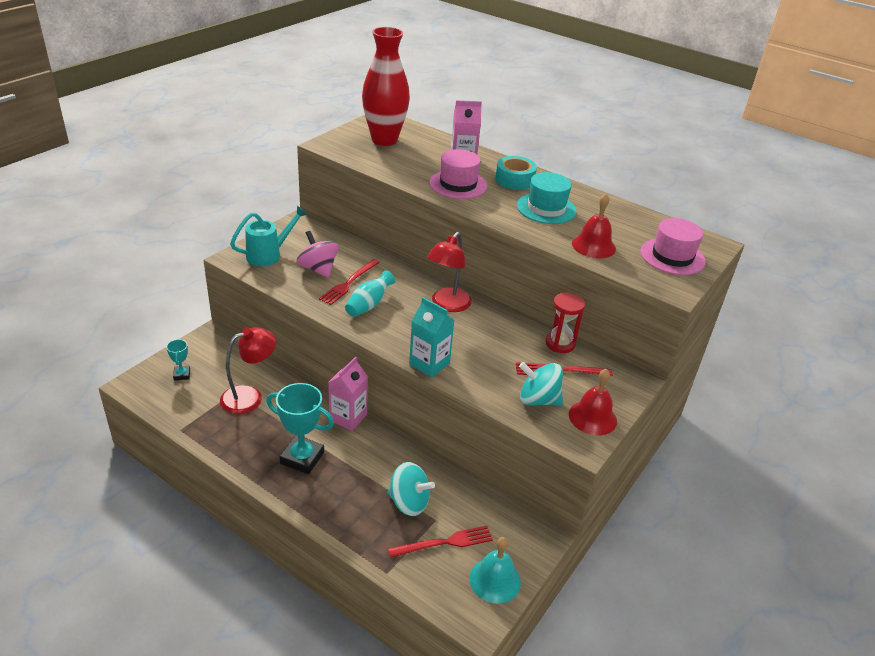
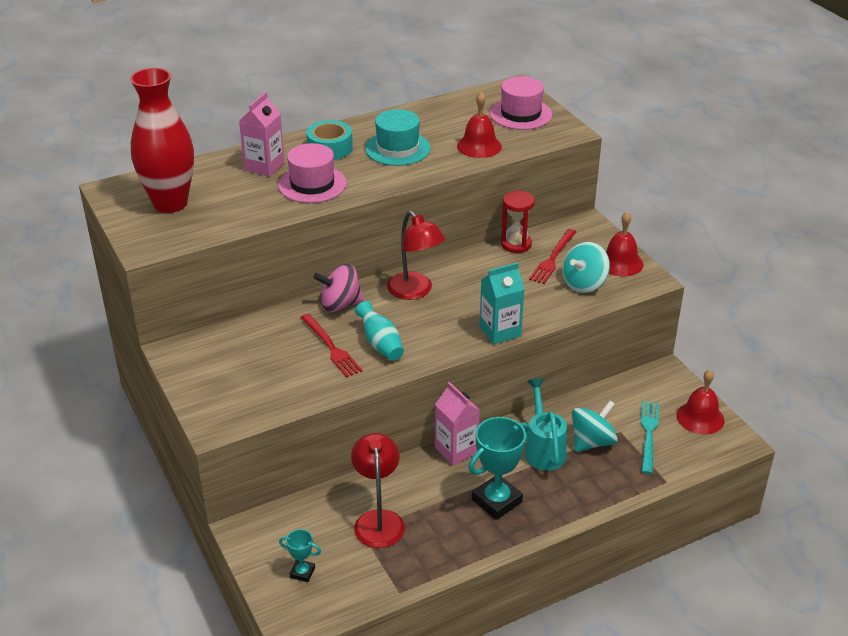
camera: 60 degrees left, 0 degrees up
(269, 255) = (229, 395): turquoise watering can -> turquoise watering can (543, 449)
(318, 269) = (287, 363): pink spinning top -> pink spinning top (340, 305)
(444, 543) = (648, 434): red fork -> turquoise fork
(495, 580) = (700, 417): turquoise bell -> red bell

